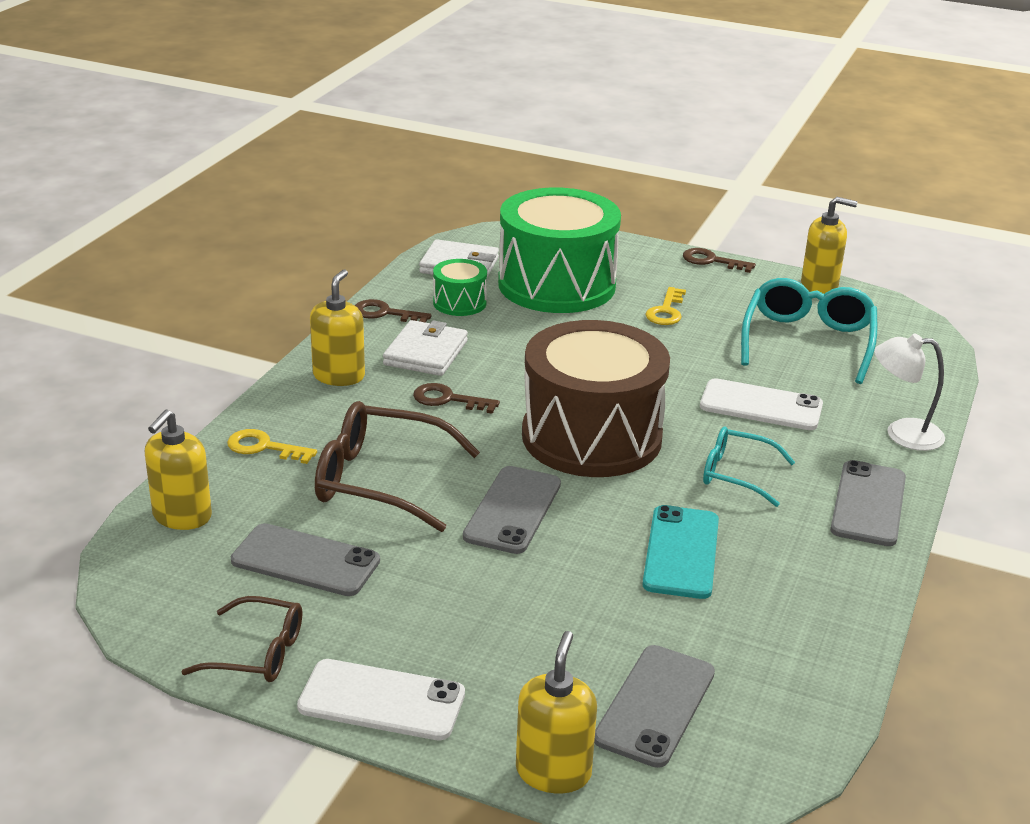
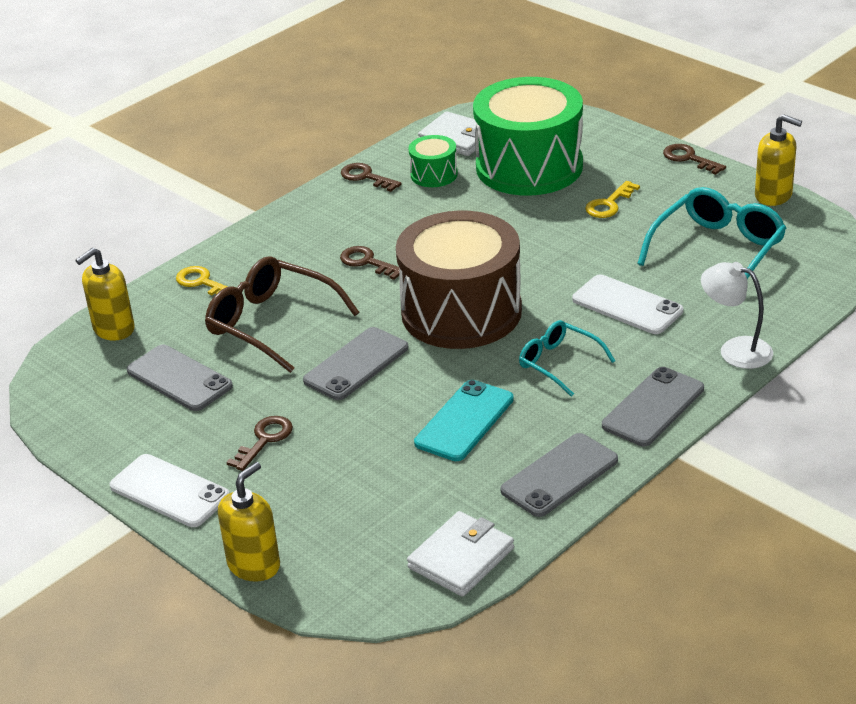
camera: 25 degrees right, 5 degrees up
(258, 653) = (107, 441): brown glasses -> none
(339, 376) = (294, 229): yellow soap dispenser -> none
(426, 353) = (376, 218): white wallet -> white wallet (461, 558)
(462, 615) = (264, 440): none -> brown key
(655, 705) = (359, 534): grey phone -> grey phone (559, 475)

